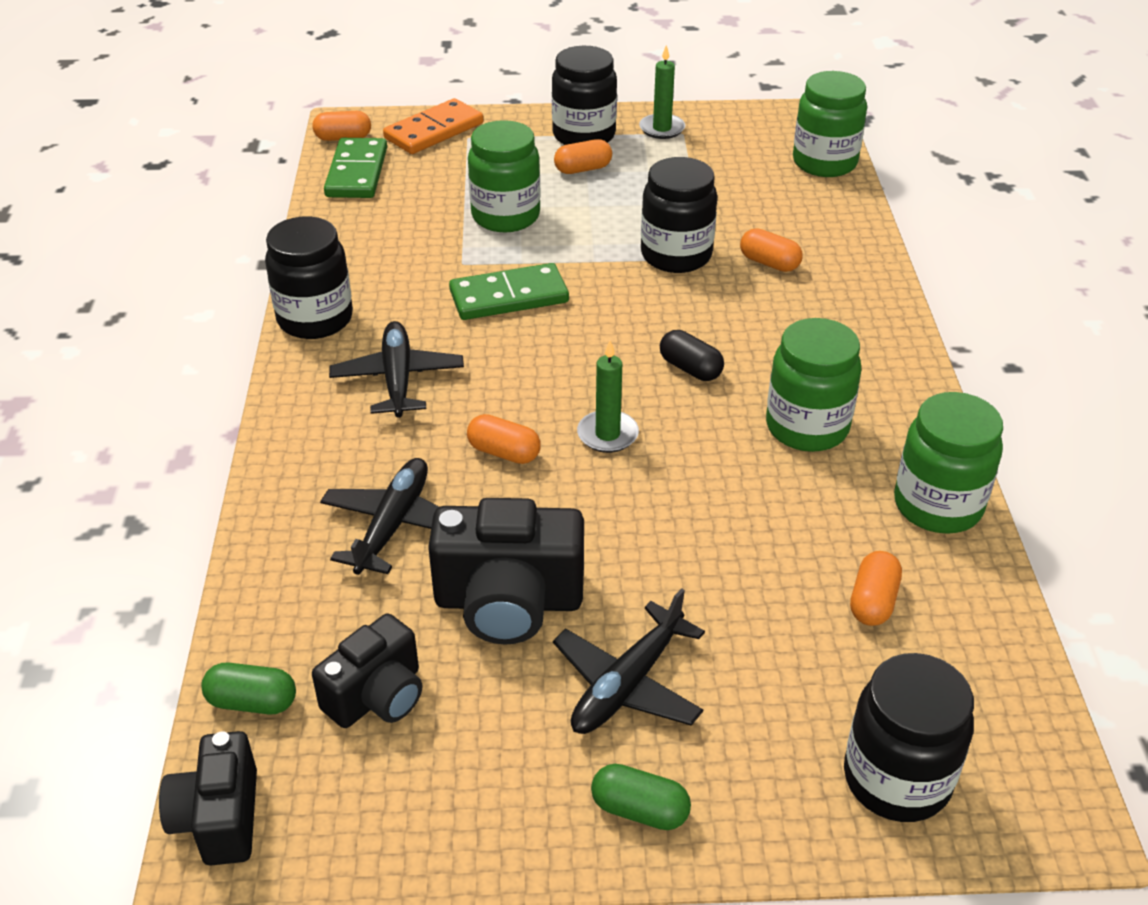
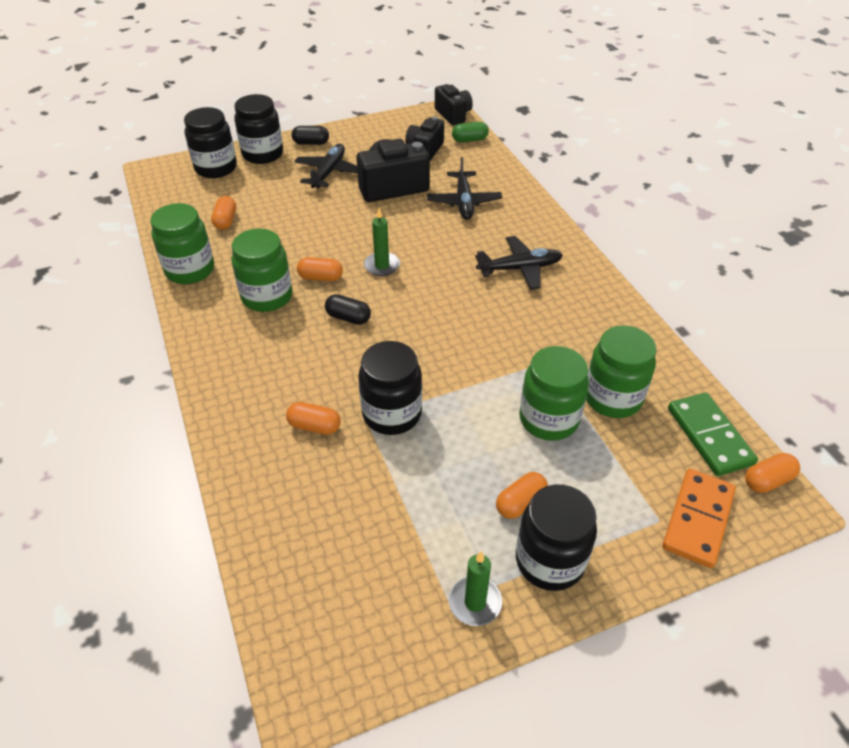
camera: 160 degrees right, 5 degrees up
(315, 319) = (603, 293): black jar -> black jar (263, 154)
(398, 379) = (520, 268): black plane -> black plane turned 75 degrees counterclockwise
(504, 452) = (432, 244): orange capsule -> orange capsule (321, 277)
(509, 296) = (494, 342): green domino -> none
(639, 810) = (311, 143): green capsule -> black capsule
(824, 163) = (282, 592): green jar -> green jar (612, 398)

